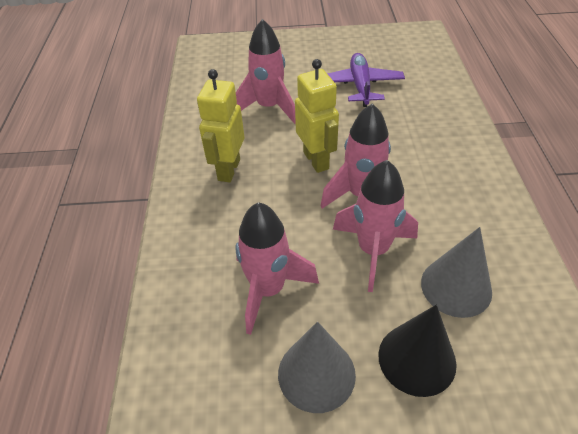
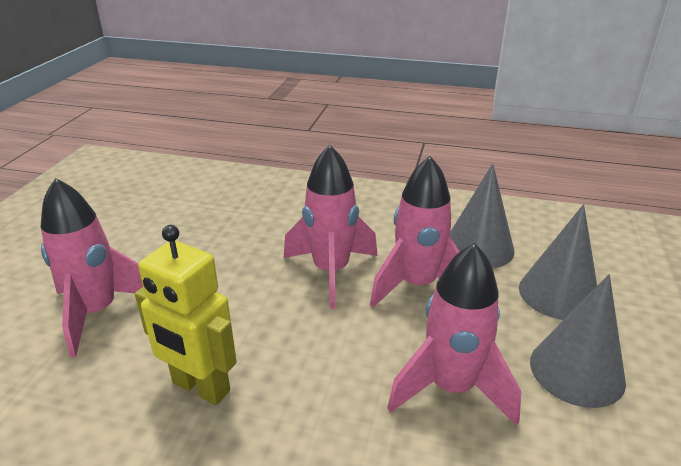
camera: 75 degrees left, 15 degrees down
(316, 160) = (247, 292): yellow robot -> none
(360, 86) = (140, 224): purple plane -> none
(417, 359) = (558, 294): black cone -> grey cone

